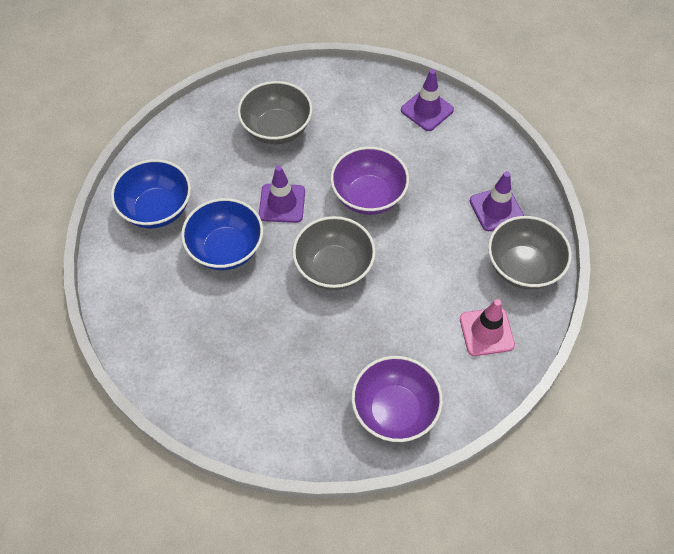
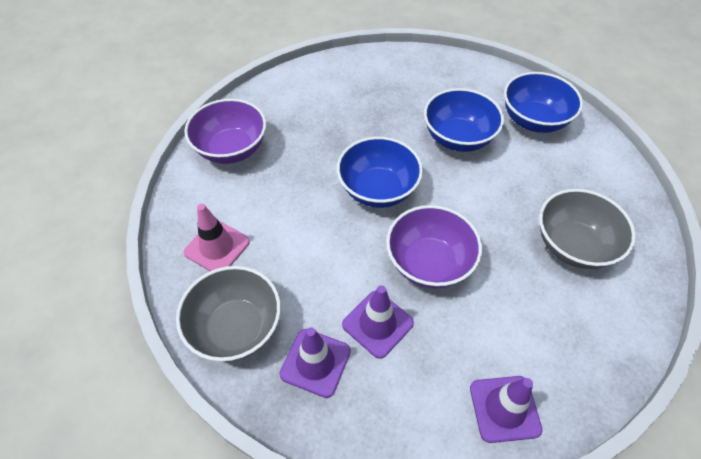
camera: 130 degrees right, 5 degrees down
(282, 203) = (475, 196): purple traffic cone -> purple traffic cone (377, 324)
(334, 268) = (378, 190): grey bowl -> blue bowl

